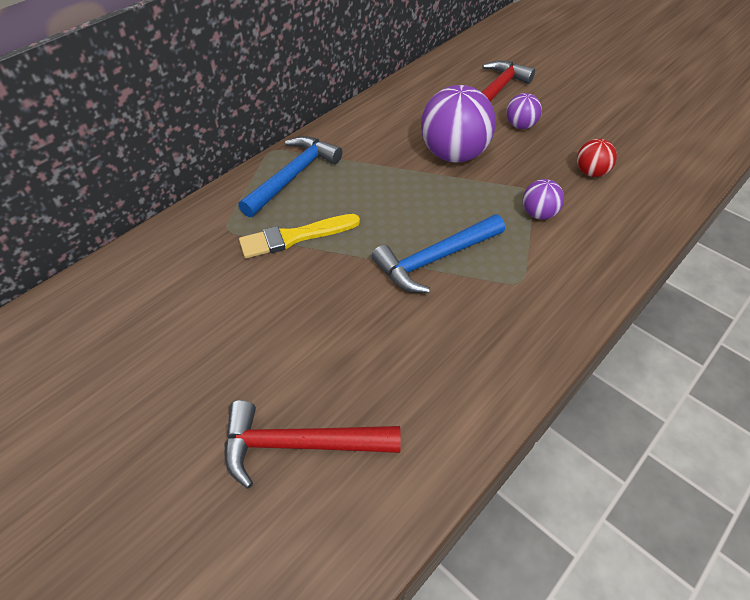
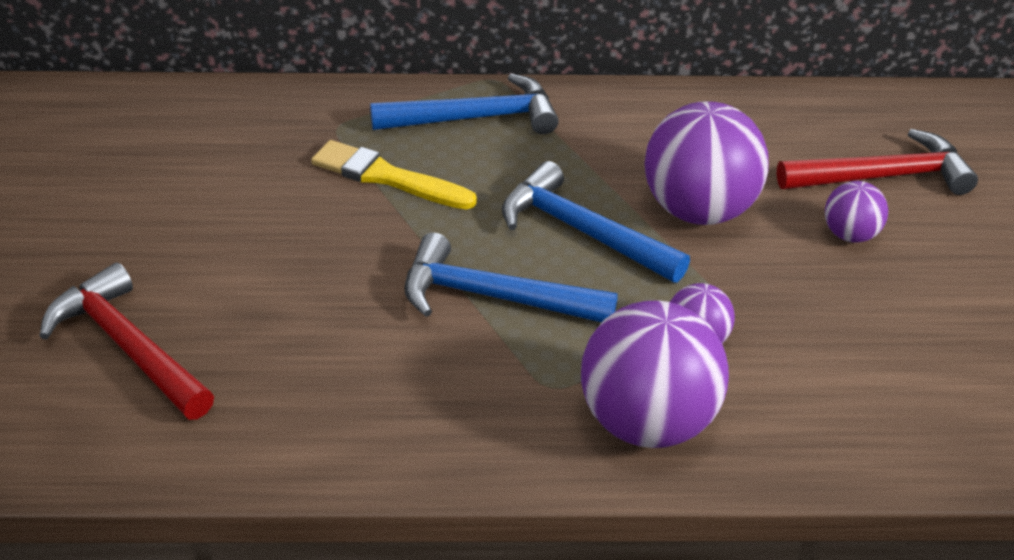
camera: 45 degrees right, 10 degrees down
(424, 198) = (583, 232): none -> blue hammer
(576, 265) = (647, 423): none -> purple ball
(590, 172) = (855, 348): red ball -> none

